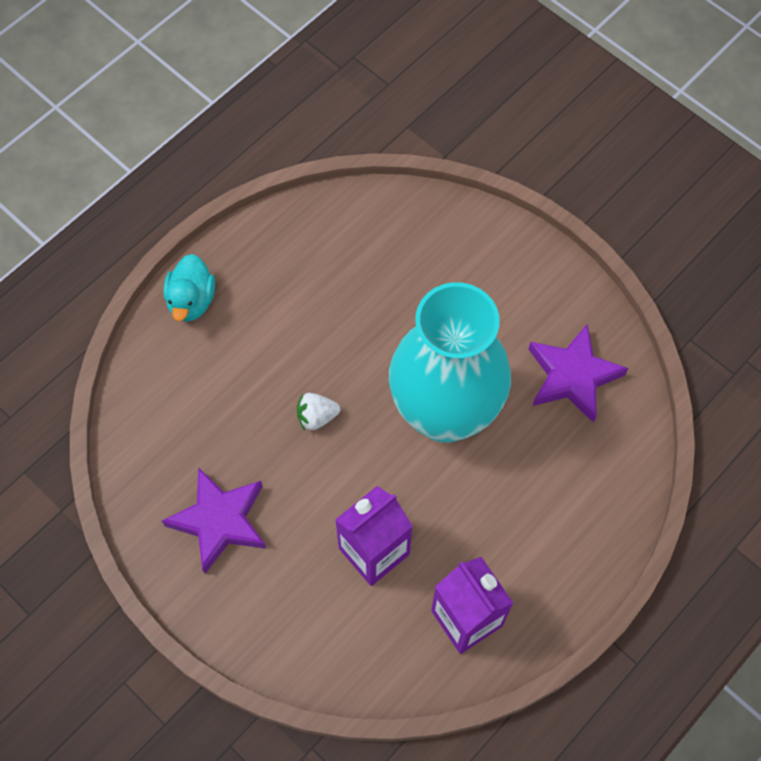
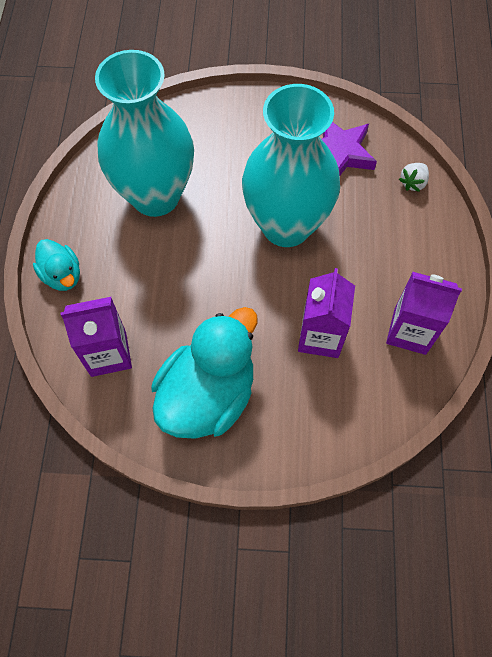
camera: 40 degrees left, 0 degrees up
(167, 410) = (108, 354): none -> purple carton
(219, 521) = (208, 395): purple star -> turquoise duck
(317, 417) = (211, 285): white strawberry -> white strawberry (413, 183)
(345, 284) = (155, 196): none -> turquoise vase

